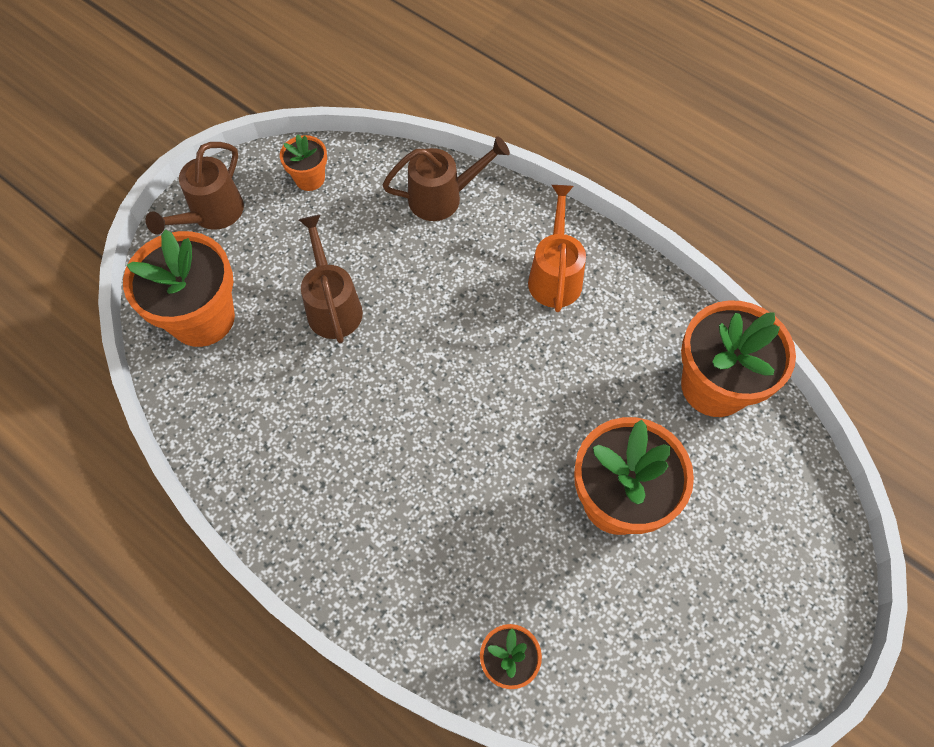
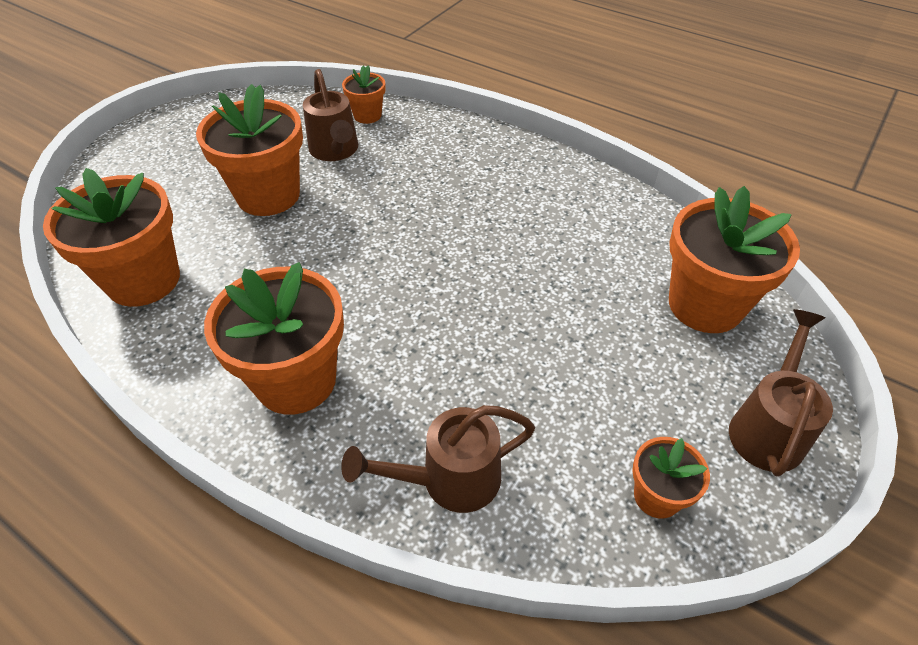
camera: 175 degrees right, 15 degrees down
(333, 305) = (564, 327): brown watering can -> brown watering can (335, 151)
(555, 275) = (296, 380): orange watering can -> orange flower pot

